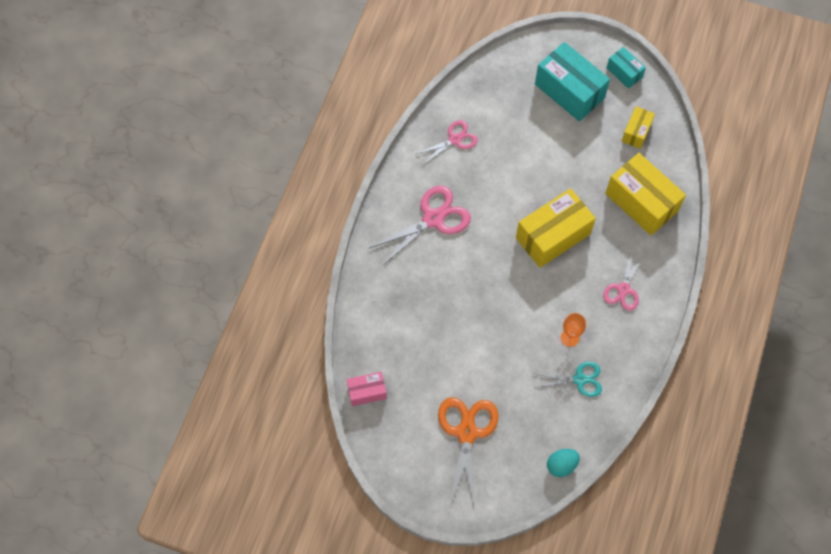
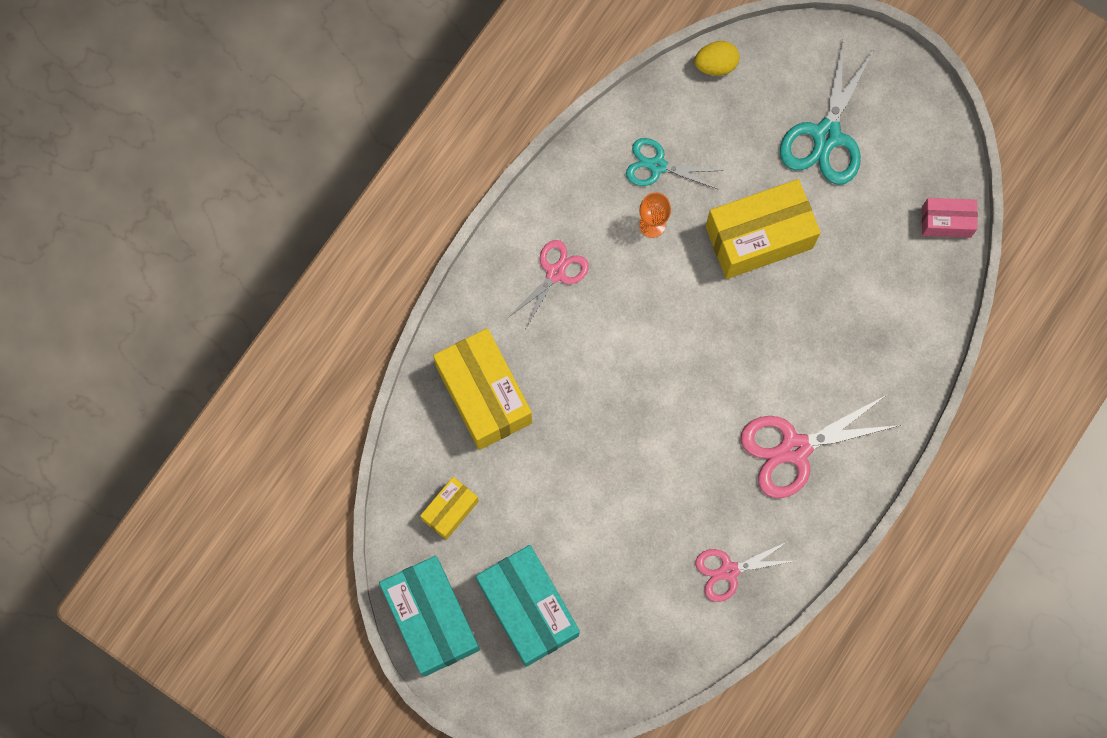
camera: 165 degrees left, 10 degrees up
(466, 432) = (826, 136): orange scissors -> turquoise scissors
(553, 236) = (629, 377): yellow box -> yellow box (759, 237)
(561, 465) = (715, 65): turquoise egg -> yellow egg
(624, 72) = (431, 619): turquoise box -> turquoise box, size x1.90

